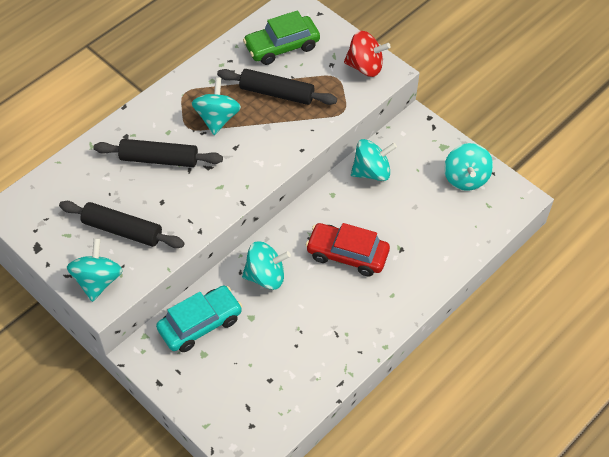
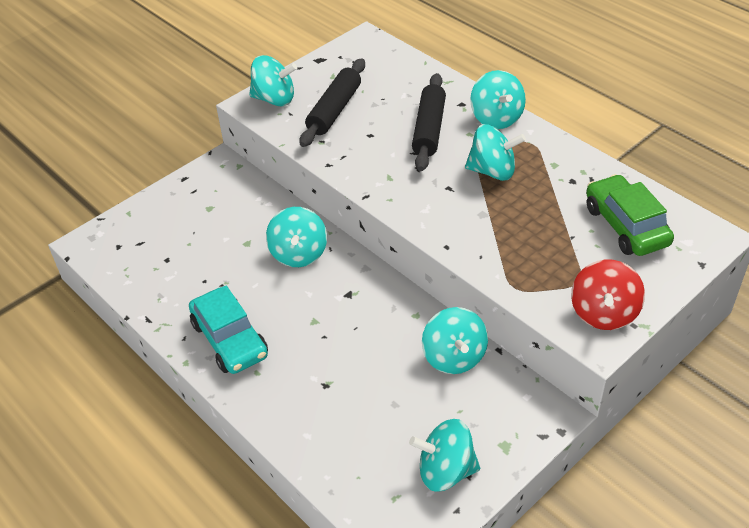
camera: 95 degrees right, 10 degrees down
(149, 113) = (496, 118): none -> turquoise spinning top
(200, 324) = (245, 204): turquoise car -> turquoise car (230, 340)
(276, 93) = (540, 222): black rolling pin -> none
(347, 254) = (322, 328): red car -> none

